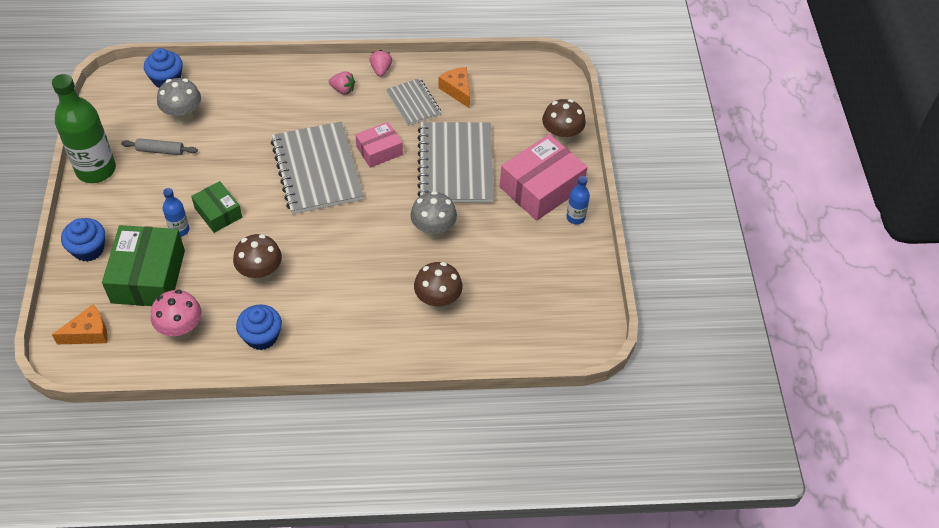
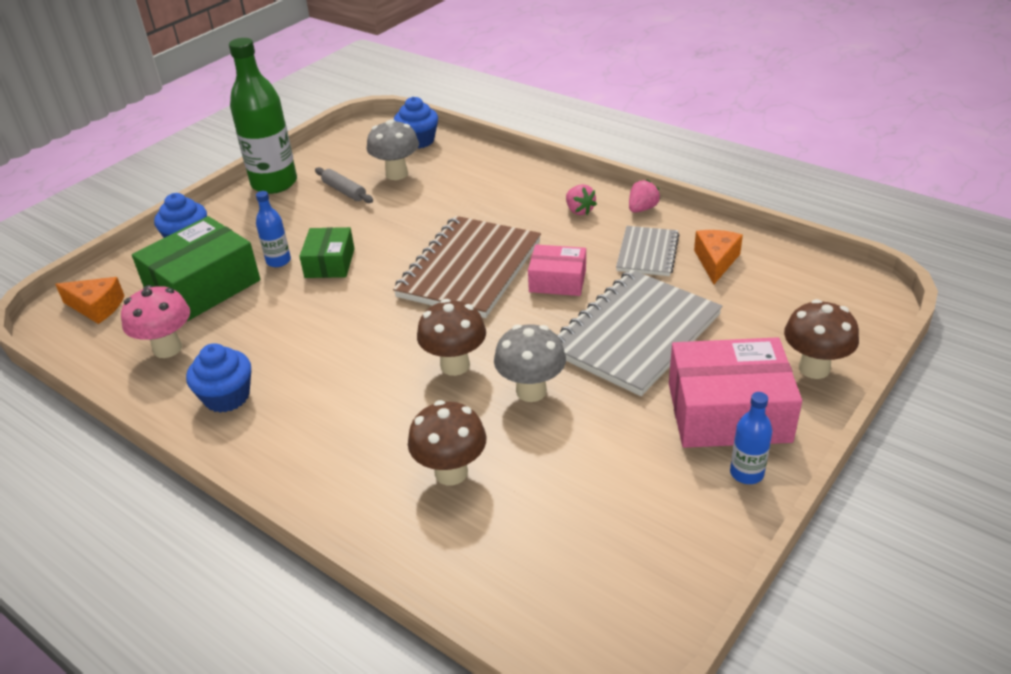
camera: 45 degrees right, 15 degrees down
(261, 274) = (299, 337): brown mushroom -> brown mushroom (455, 365)
(317, 170) = (469, 269): grey notebook -> brown notebook

